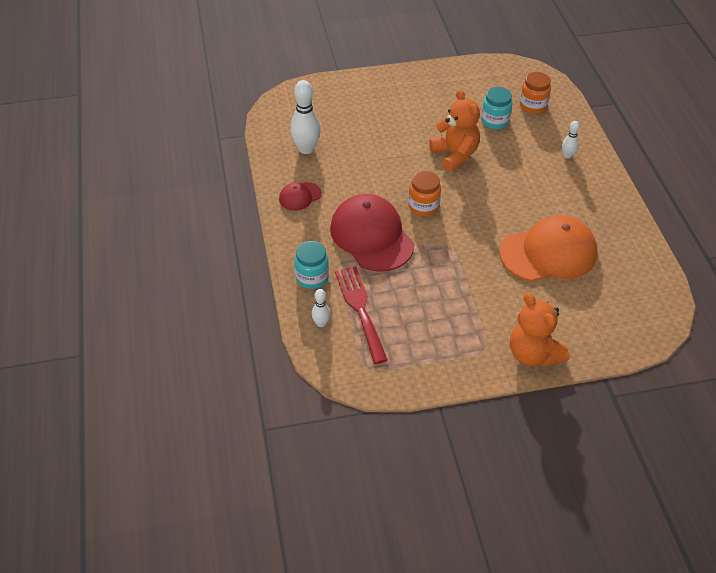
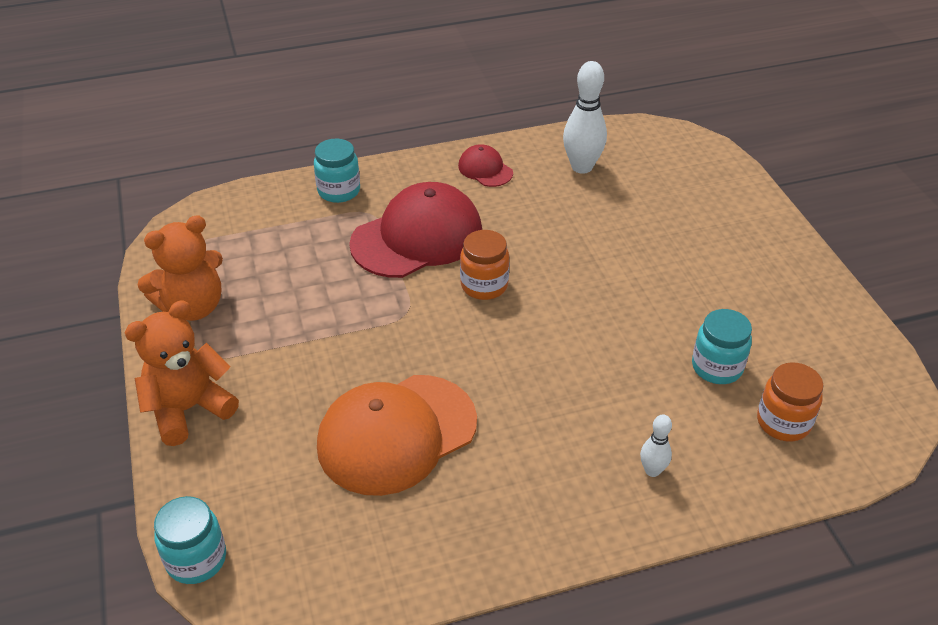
camera: 85 degrees right, 5 degrees down
(321, 323) = (262, 204): white bowling pin -> none
(360, 309) = (284, 234): red fork -> none
(455, 155) = (611, 317): orange teddy bear -> orange teddy bear (193, 307)
(548, 253) = (396, 434): orange cap -> orange cap turned 75 degrees clockwise
(645, 341) = (196, 559): none -> turquoise jar

